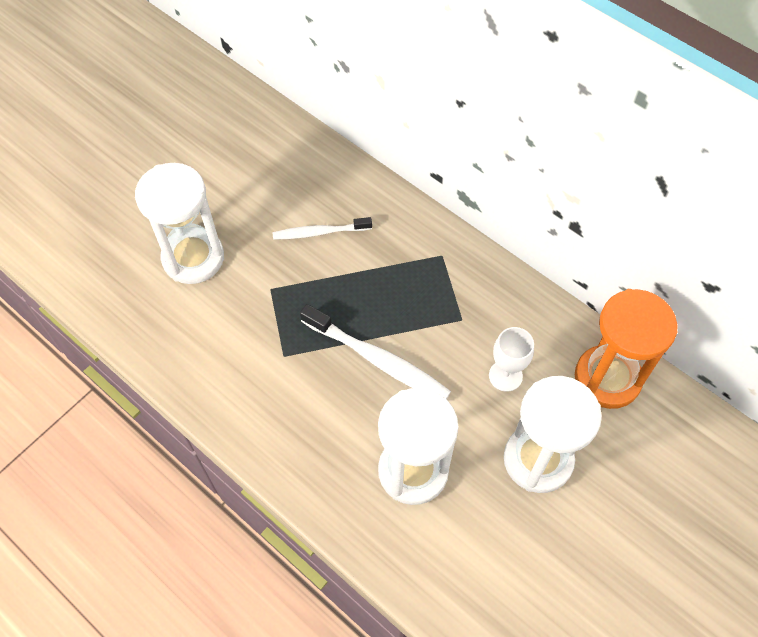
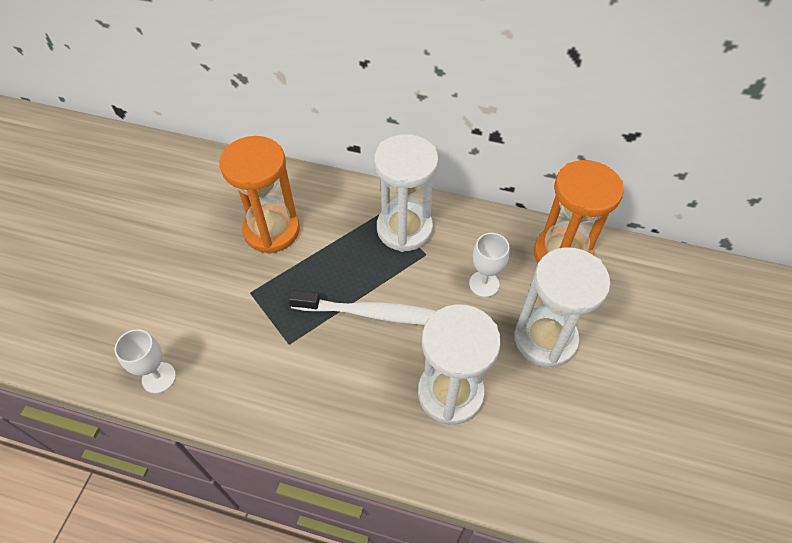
camera: 25 degrees left, 5 degrees down
(154, 338) = (159, 377): none -> white goblet
(193, 258) = (165, 293): white hourglass -> white hourglass (404, 229)
(319, 232) = (271, 230): white toothbrush -> orange hourglass

